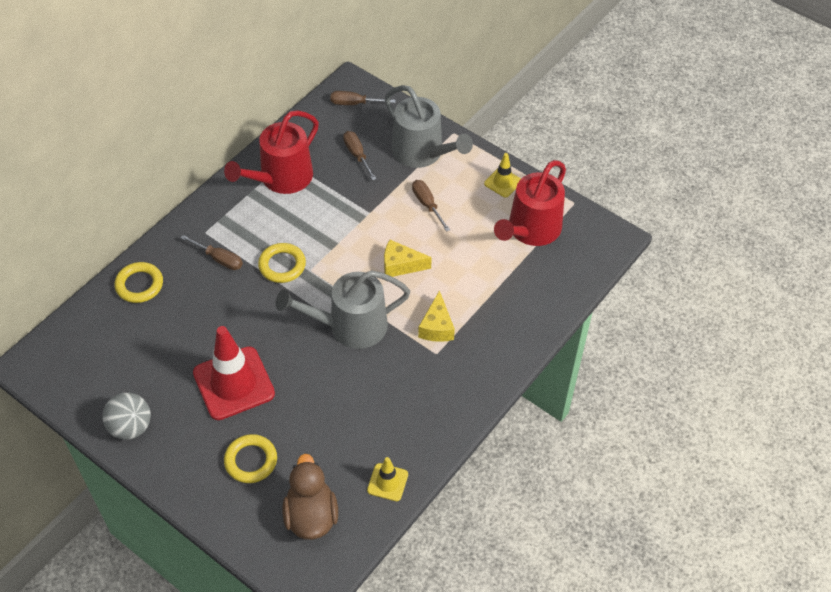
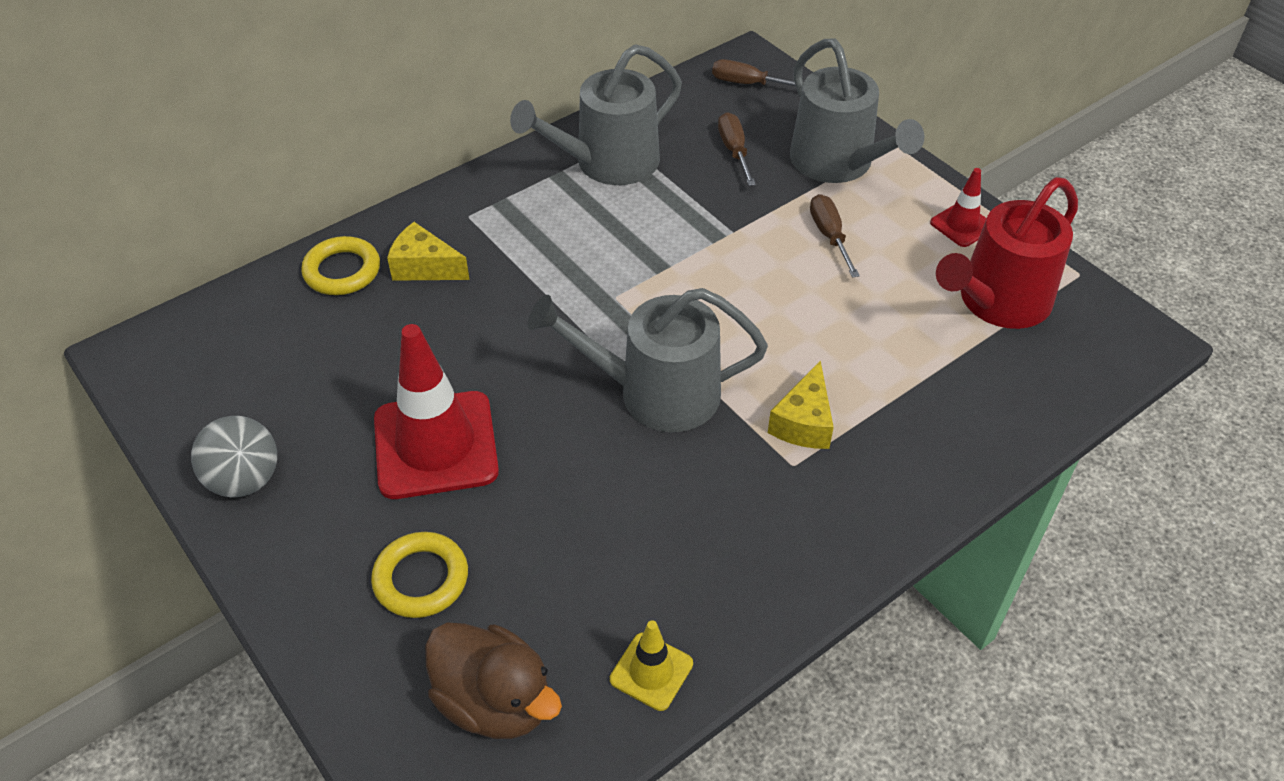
camera: 15 degrees right, 5 degrees down
(219, 259) = (476, 256): brown screwdriver -> none
(281, 178) = (608, 163): red watering can -> grey watering can
(282, 265) = (572, 282): yellow ring -> none
(311, 516) = (495, 701): brown duck -> brown duck turned 120 degrees clockwise
(400, 265) = (764, 316): yellow cheese -> yellow cheese (424, 267)
(503, 182) = (962, 225): yellow traffic cone -> red traffic cone

